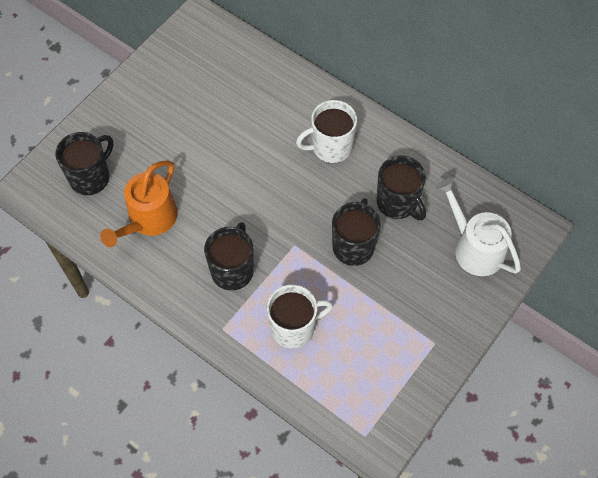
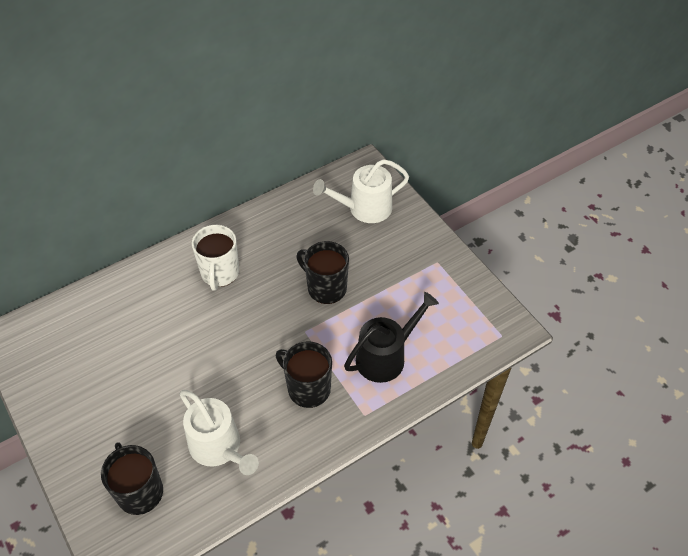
camera: 70 degrees left, 10 degrees down
(149, 219) = (218, 447): orange watering can -> white watering can
(294, 328) = (385, 357): white mug -> black watering can
(397, 203) = (299, 244): black mug -> none

